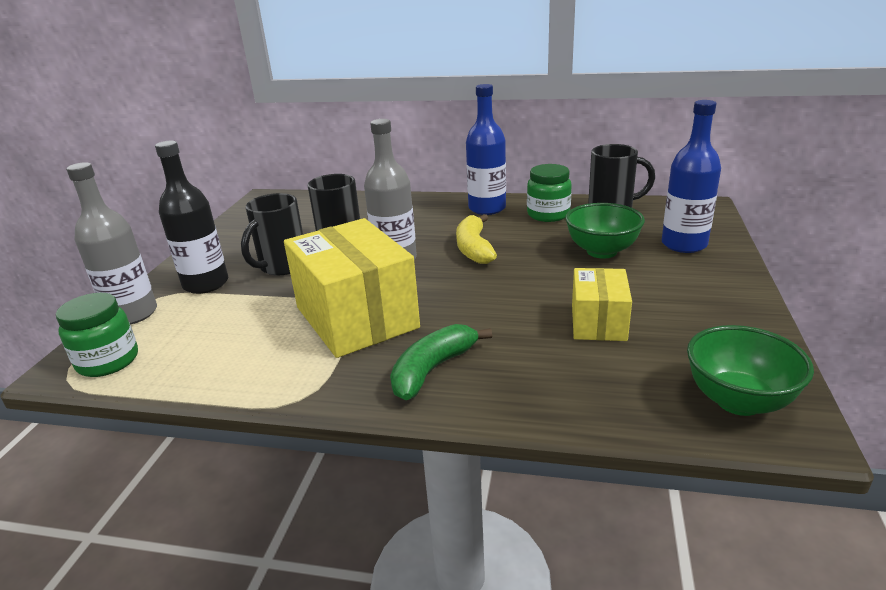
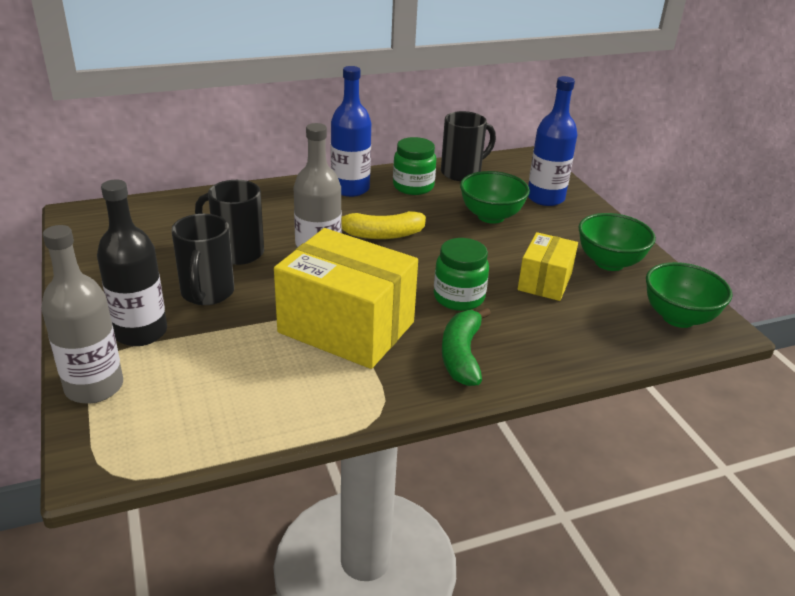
camera: 35 degrees left, 5 degrees up
(108, 361) = (137, 442): green jar -> green jar (459, 298)
(474, 248) = (381, 234): yellow banana -> yellow banana turned 60 degrees counterclockwise
(598, 322) = (544, 282): yellow box -> yellow box turned 45 degrees clockwise
(700, 320) = (609, 263): none -> green bowl

